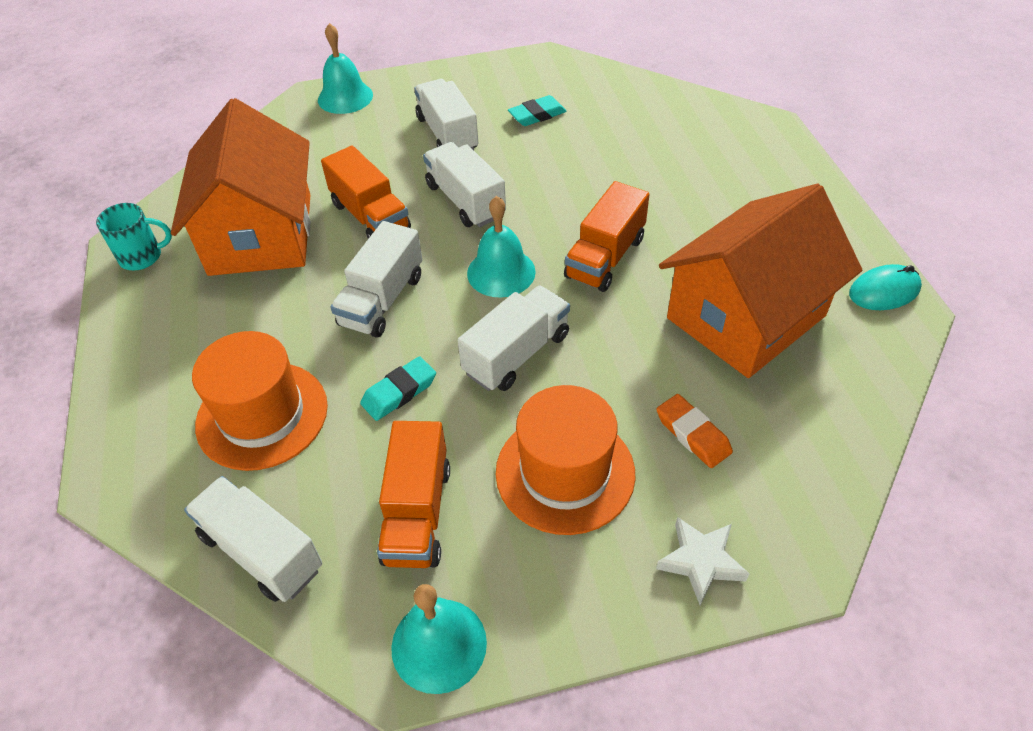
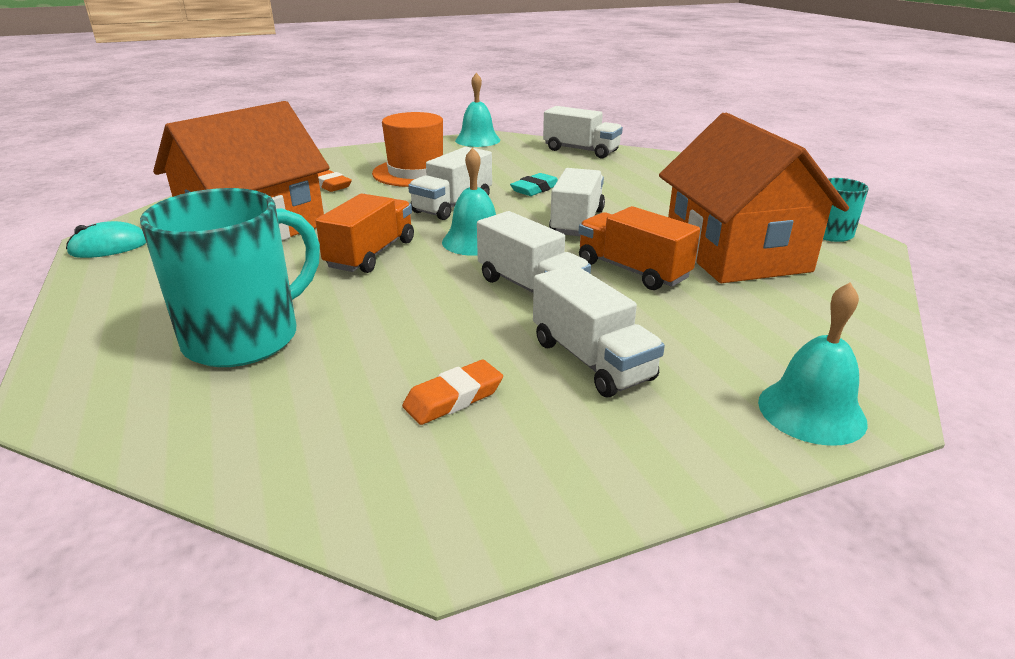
camera: 170 degrees right, 20 degrees down
(262, 415) = (623, 179): orange hat -> none
(417, 513) = (502, 160): orange truck -> none
(537, 115) = (453, 398): turquoise eraser -> orange eraser
(680, 165) = (245, 338): none -> turquoise mug
(701, 562) = (343, 157): white star -> none

